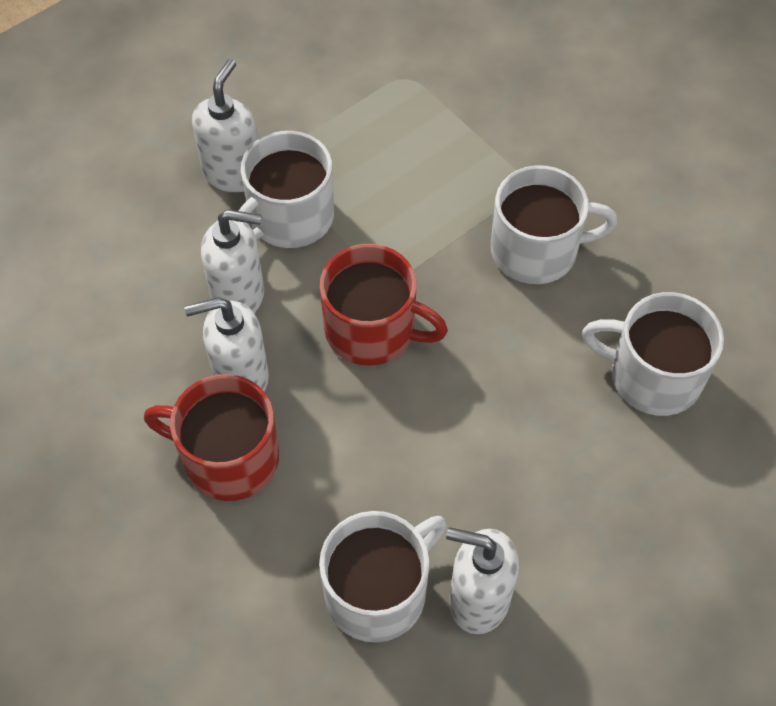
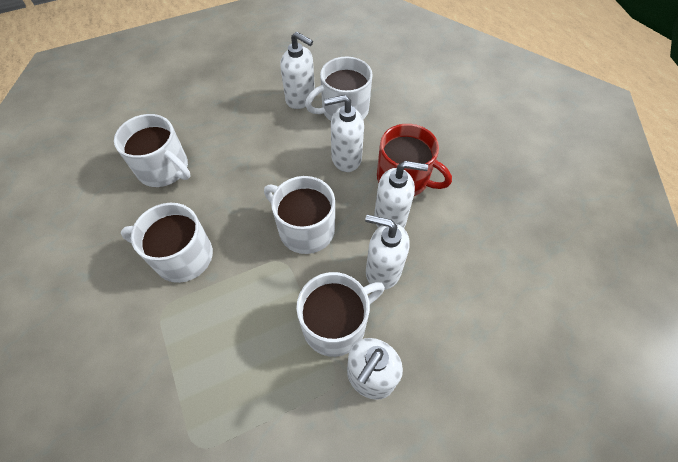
camera: 165 degrees left, 0 degrees up
(342, 473) = (346, 158): none -> white soap dispenser
(372, 330) = (305, 229): red mug -> white mug

